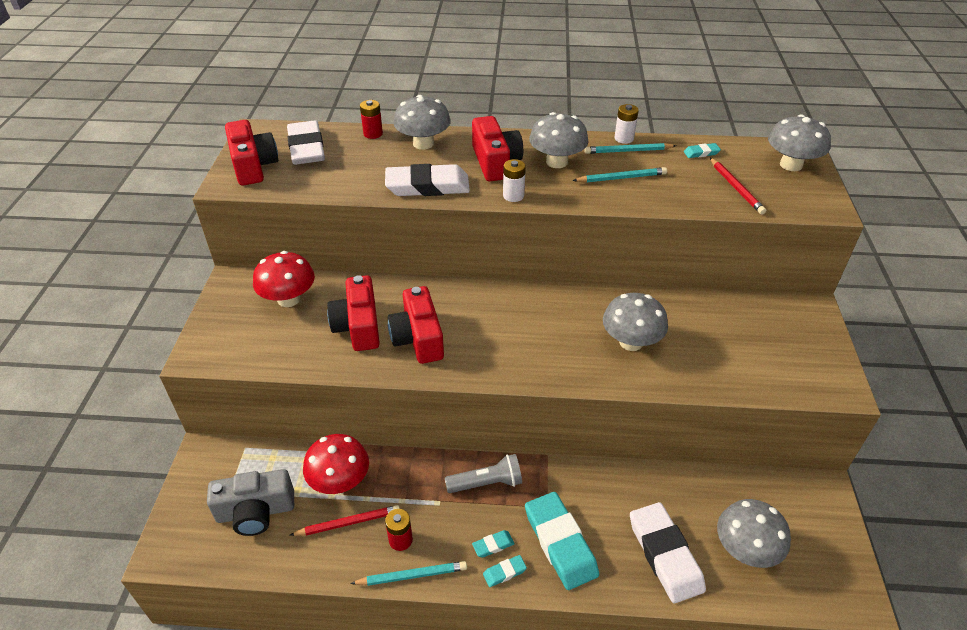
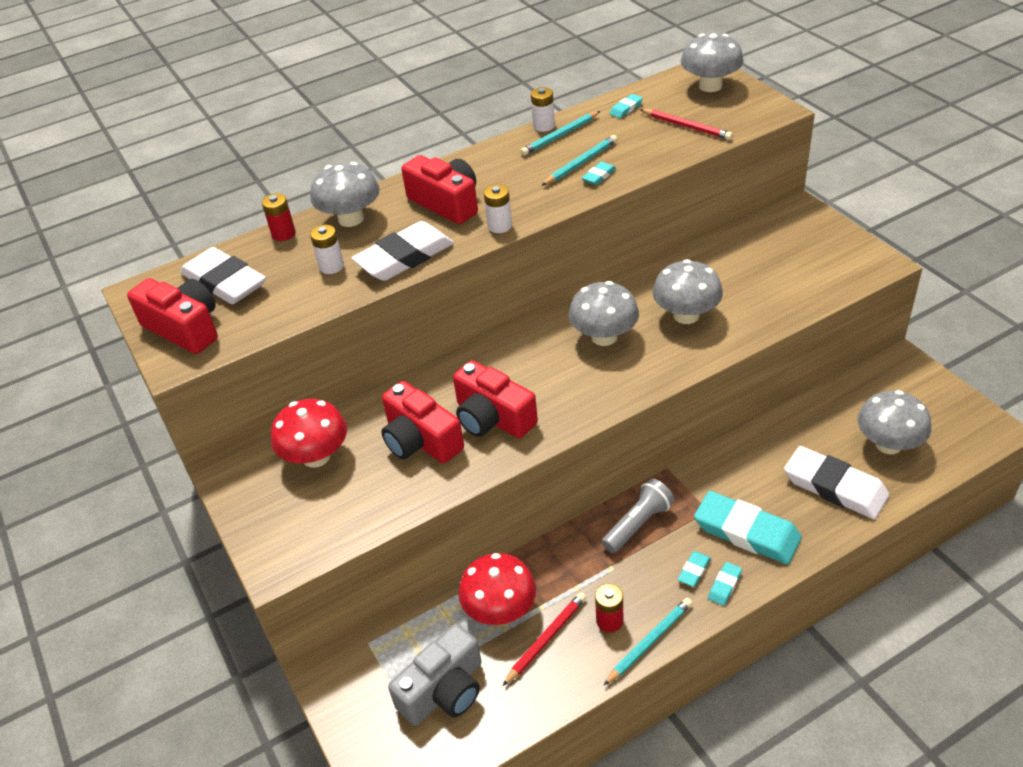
camera: 30 degrees left, 0 degrees up
(377, 169) = (331, 266): none -> white battery
(557, 162) = (505, 176): grey mushroom -> grey mushroom (604, 337)
(624, 194) = (599, 176): none -> turquoise eraser

